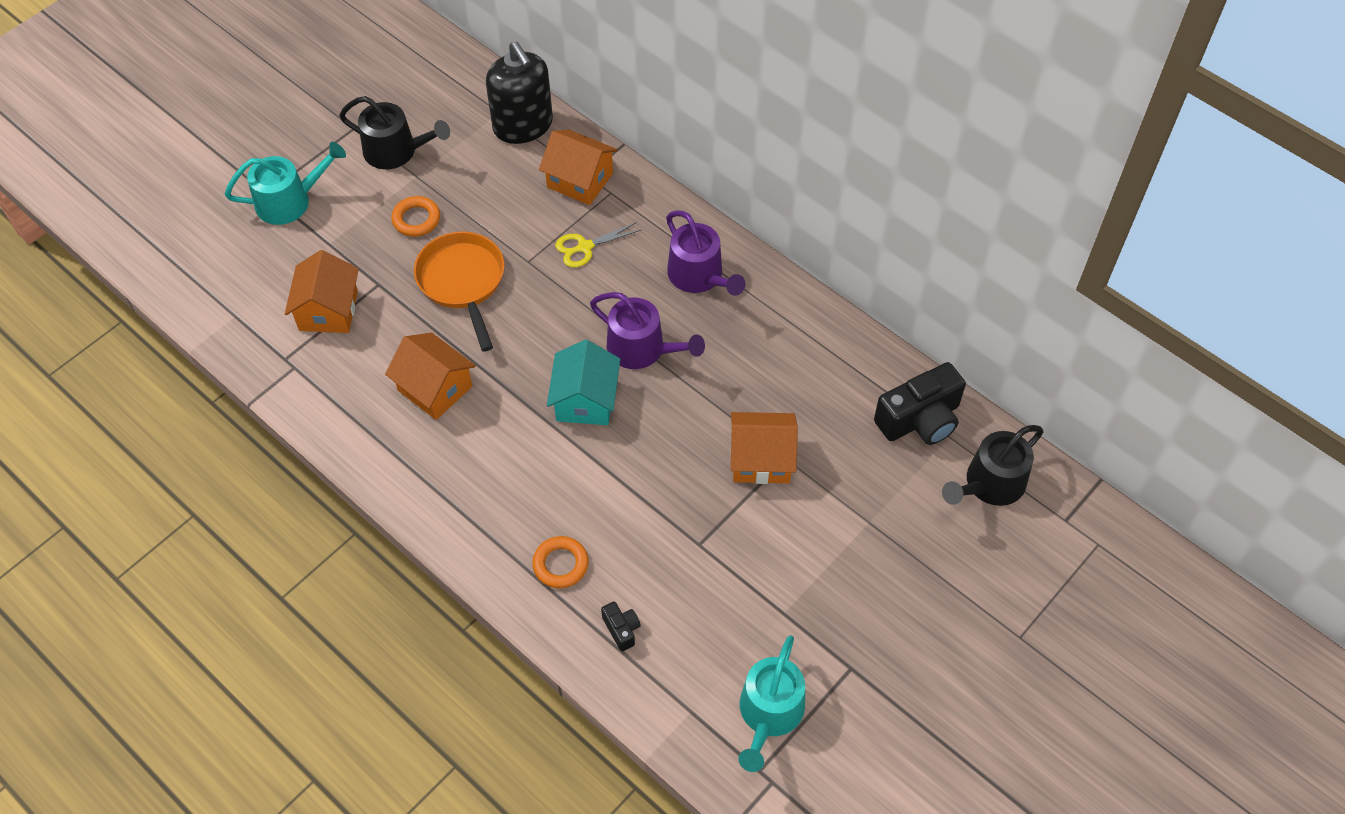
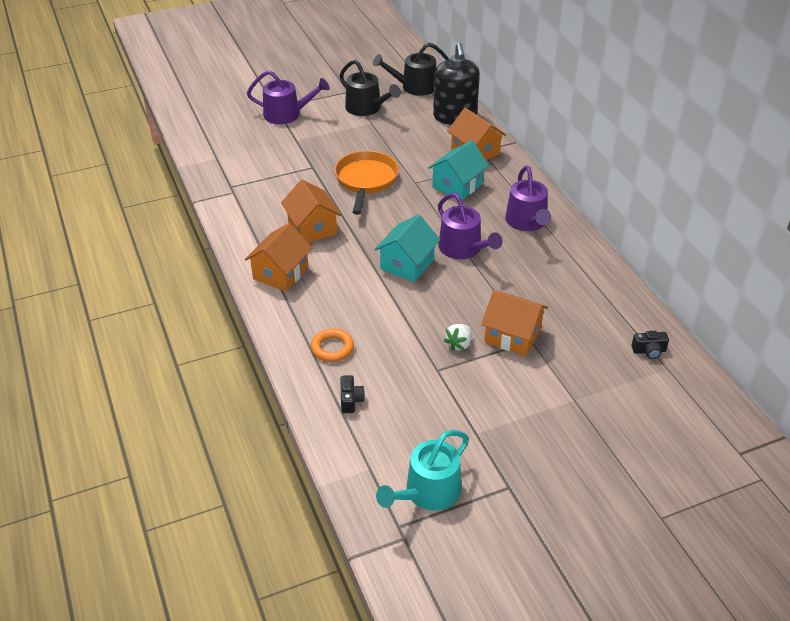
camera: 25 degrees right, 15 degrees down
(290, 201) = (286, 114): turquoise watering can -> purple watering can
(328, 310) = (273, 171): orange house -> orange house (280, 273)
(416, 219) = (357, 143): orange ring -> none
(585, 247) = (457, 185): yellow scissors -> turquoise house
(706, 497) = (459, 344): none -> white strawberry
(920, 420) = (649, 351): black camera -> black camera, size x0.47
(990, 484) = (686, 409): black watering can -> black watering can (414, 87)

